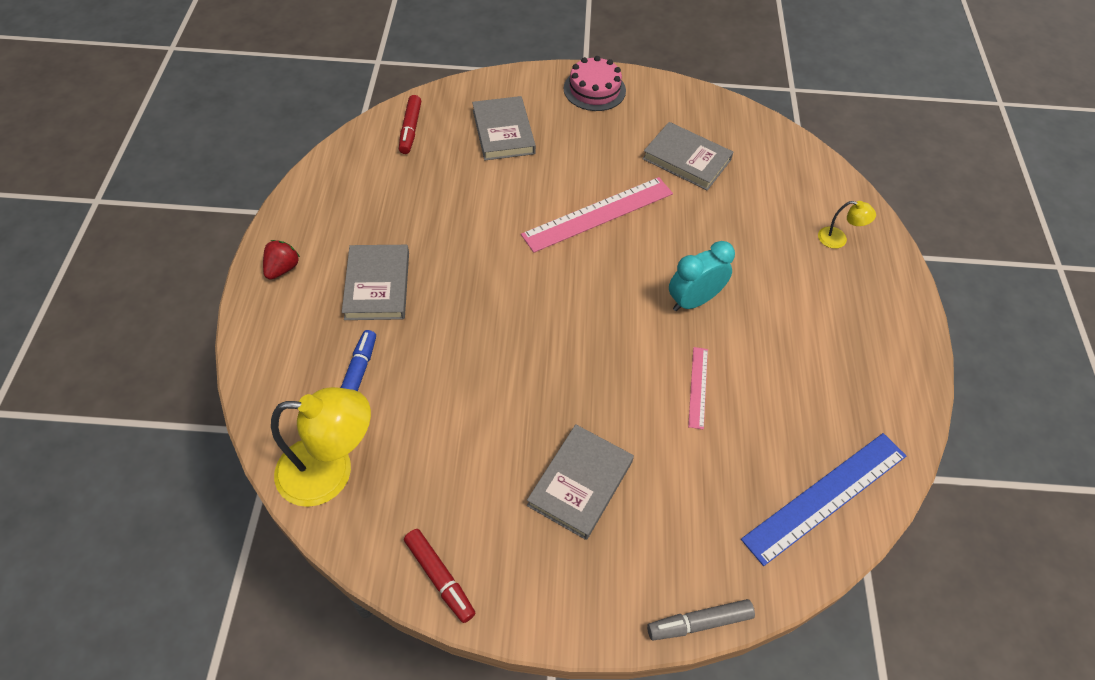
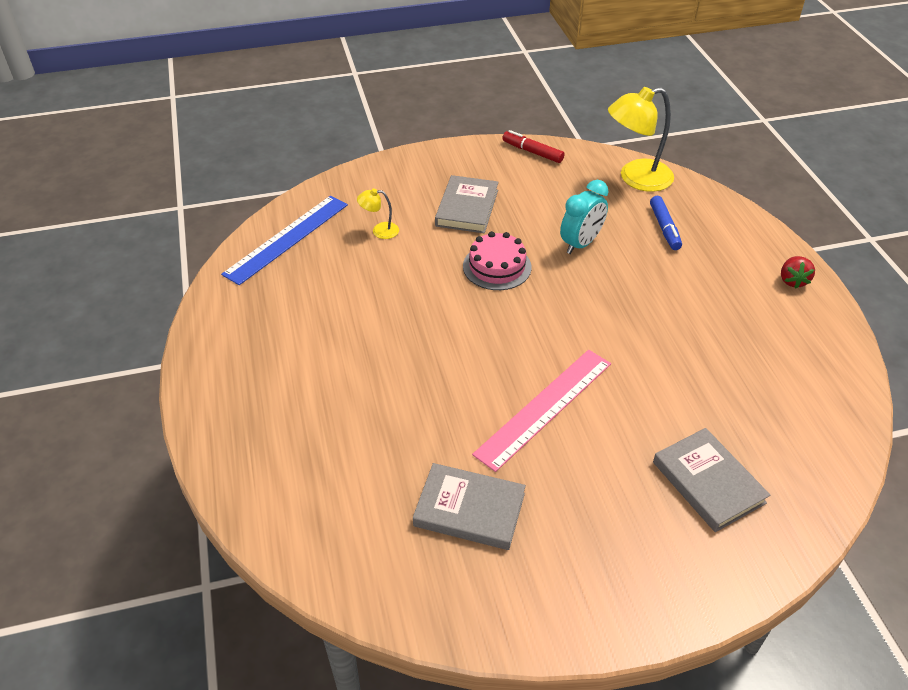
camera: 165 degrees right, 10 degrees down
(377, 285) = (704, 288): grey book -> none
(410, 129) = (813, 452): red marker -> none
(594, 89) = (635, 594): pink cake -> pink cake (497, 266)
(693, 301) = (418, 346): turquoise clock -> turquoise clock (581, 244)
(698, 387) = (397, 281): pink ruler -> none
(699, 623) = (368, 166): grey marker -> none
(838, 239) = (270, 451): yellow lamp -> yellow lamp (379, 231)

